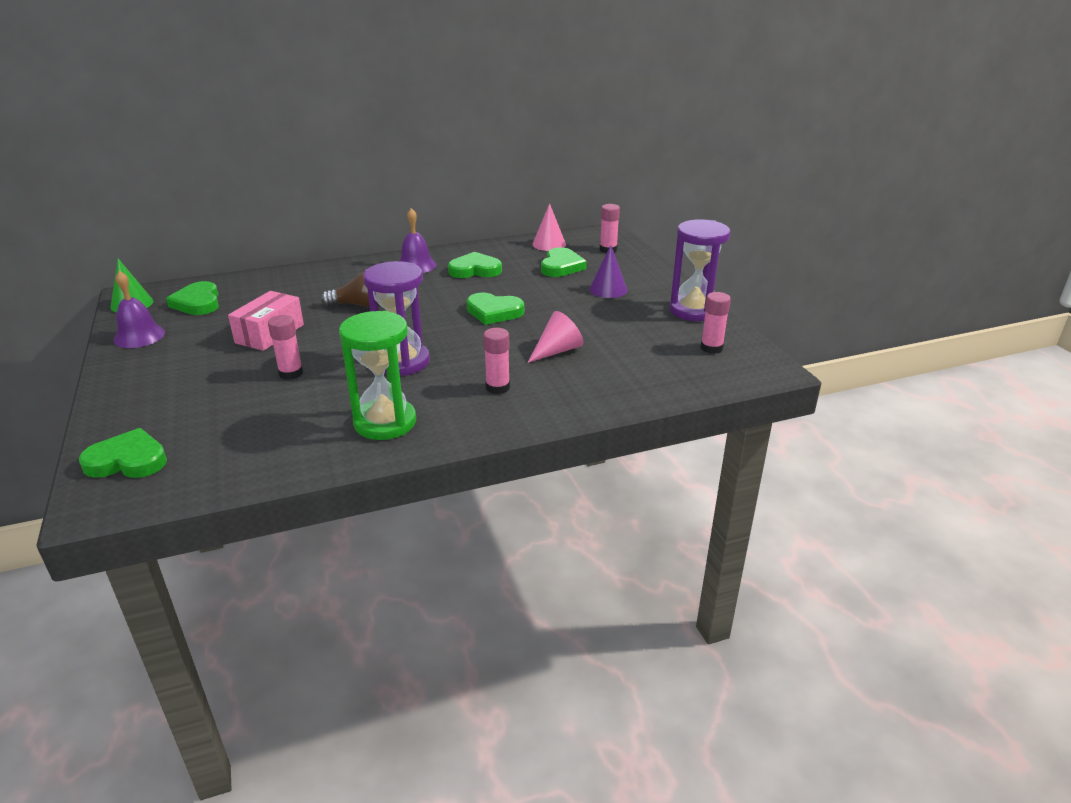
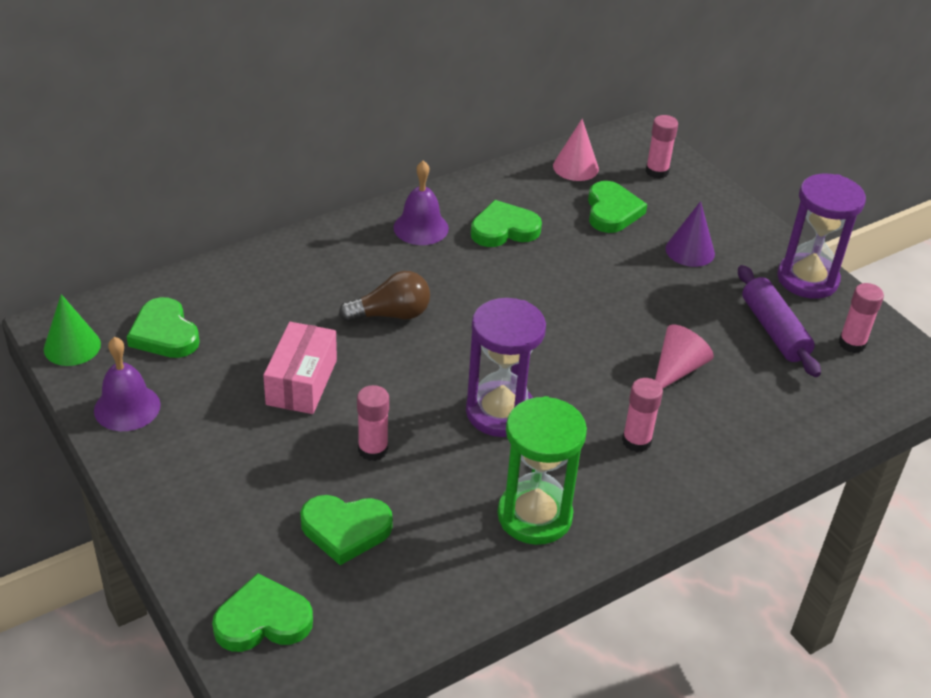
camera: 15 degrees left, 10 degrees up
(494, 312) = (568, 309): green heart -> green heart (345, 530)
(649, 335) = (773, 330): none -> purple rolling pin

